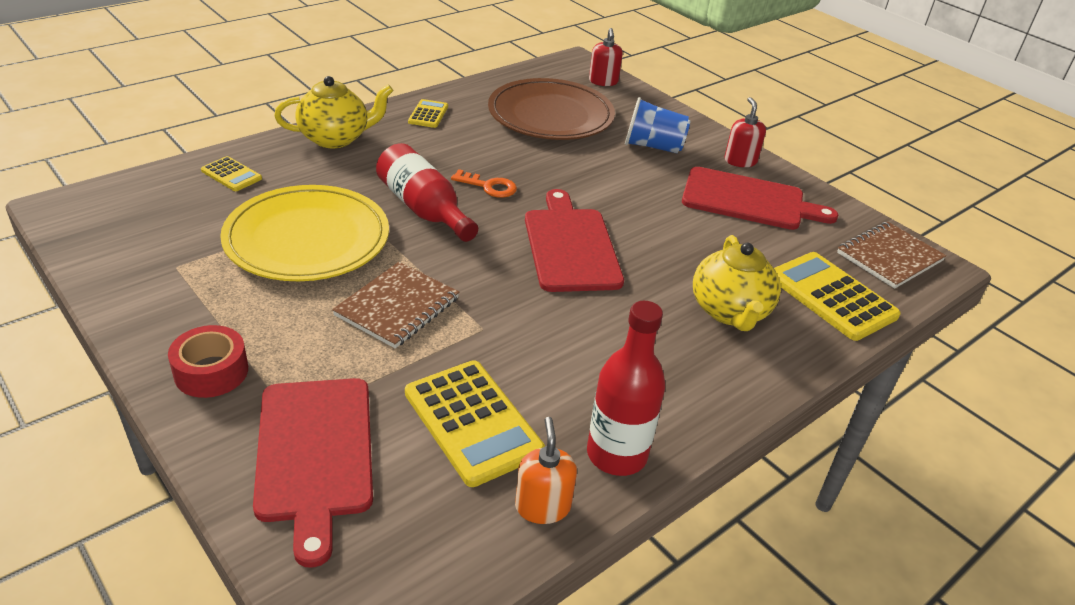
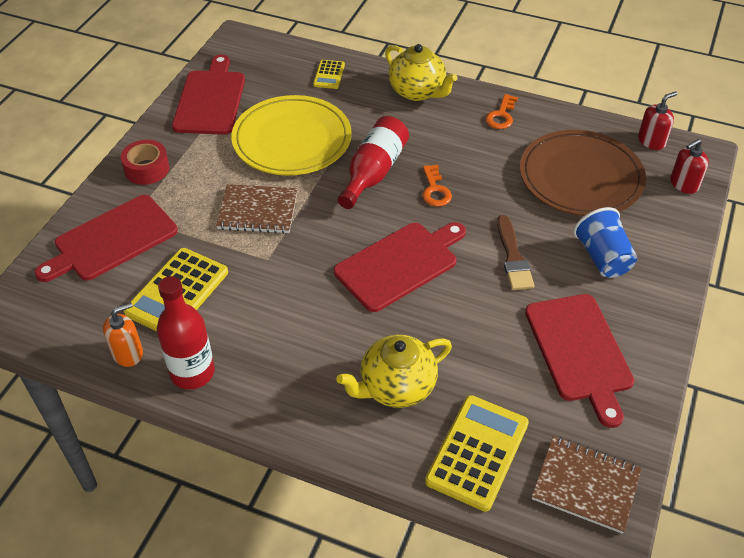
camera: 65 degrees right, 10 degrees up
(148, 270) = (210, 99): none -> red cutting board
(428, 114) = (501, 115): yellow calculator -> orange key
(616, 184) = (513, 257): none -> brown brush
(740, 161) = (646, 325): red soap dispenser -> red soap dispenser (651, 141)

